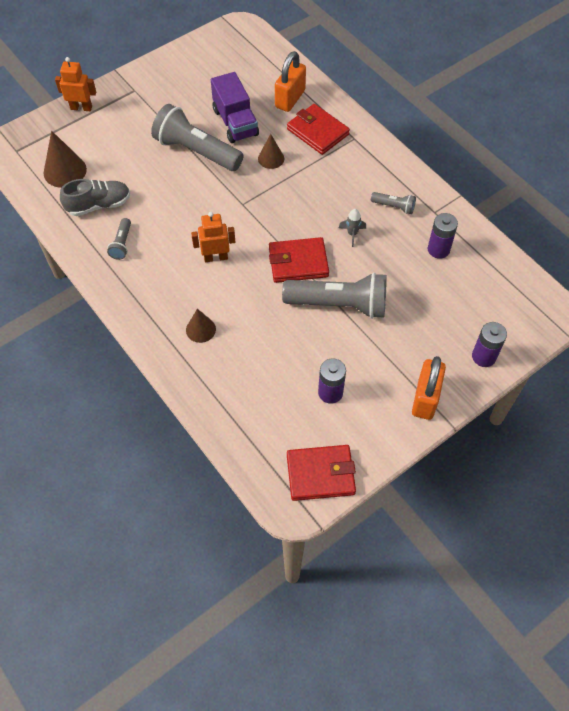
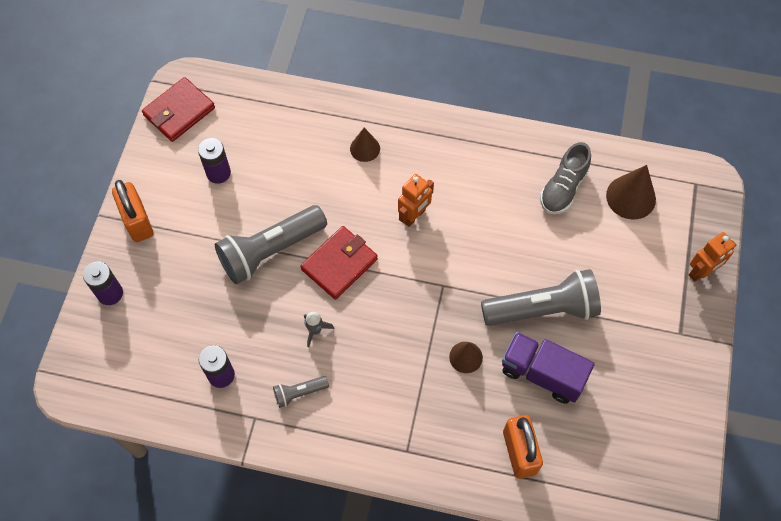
camera: 140 degrees right, 5 degrees up
(122, 244) = (503, 169): grey flashlight -> none
(317, 132) = (451, 429): red wallet -> none

